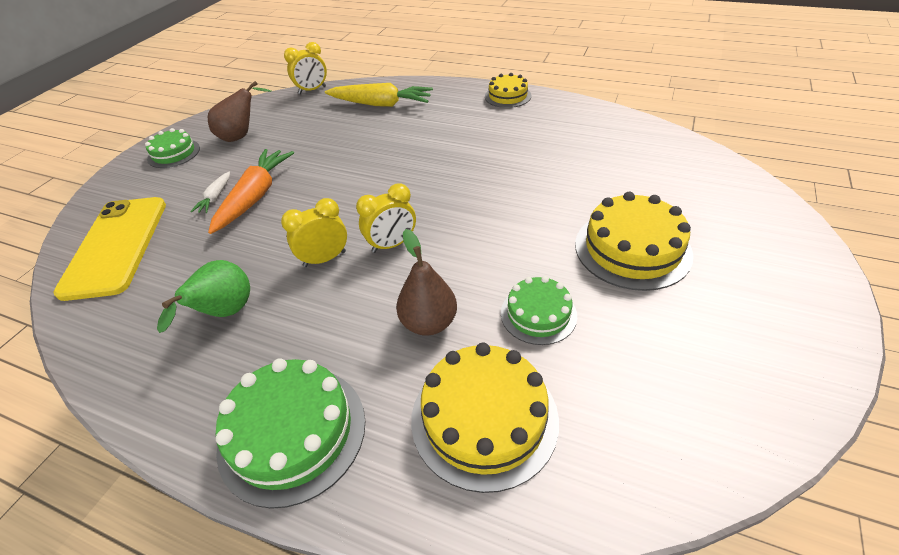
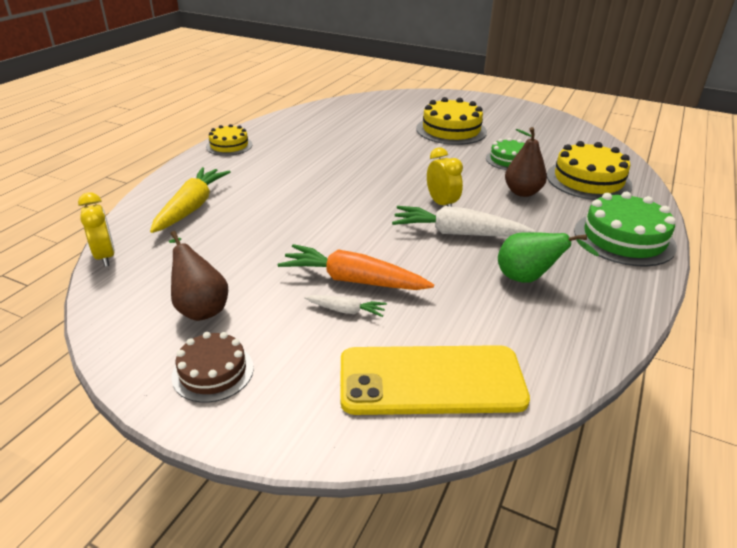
camera: 90 degrees left, 10 degrees down
(174, 153) = (213, 372): green cake -> brown cake
(324, 259) = (458, 233): yellow clock -> white carrot

